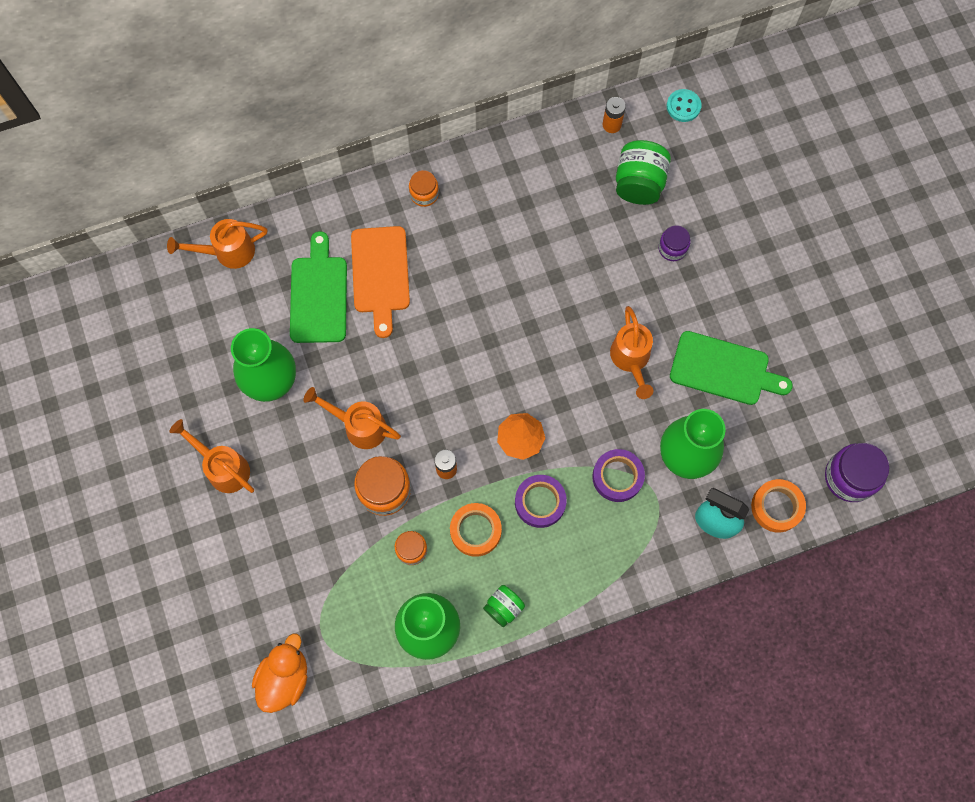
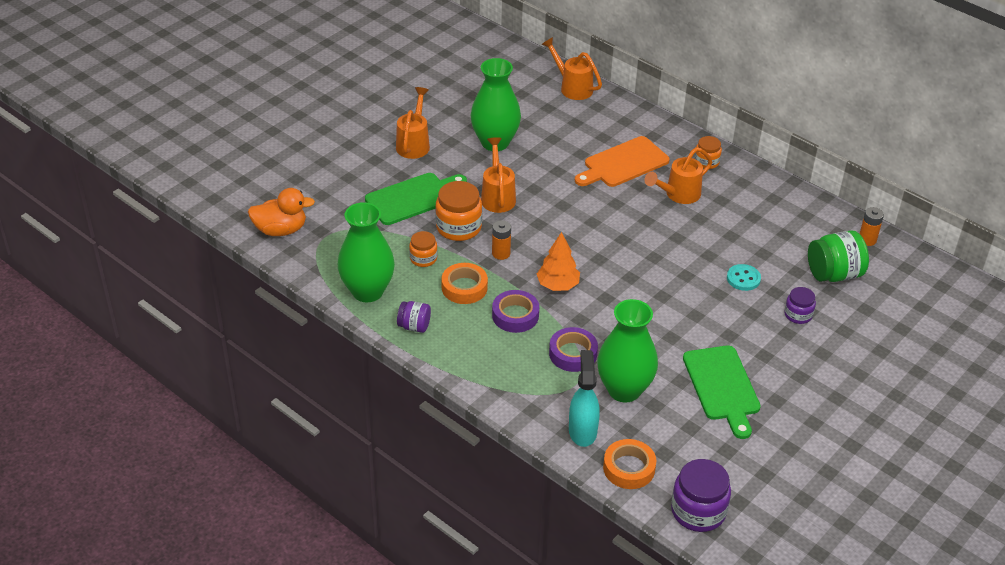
camera: 60 degrees right, 30 degrees down
(318, 295) = (579, 140): green cutting board -> green cutting board (413, 198)
(503, 607) = (414, 326): green jar -> purple jar
(631, 359) = (679, 325): orange watering can -> orange watering can (678, 195)
(683, 106) = (928, 275): turquoise button -> turquoise button (743, 278)

